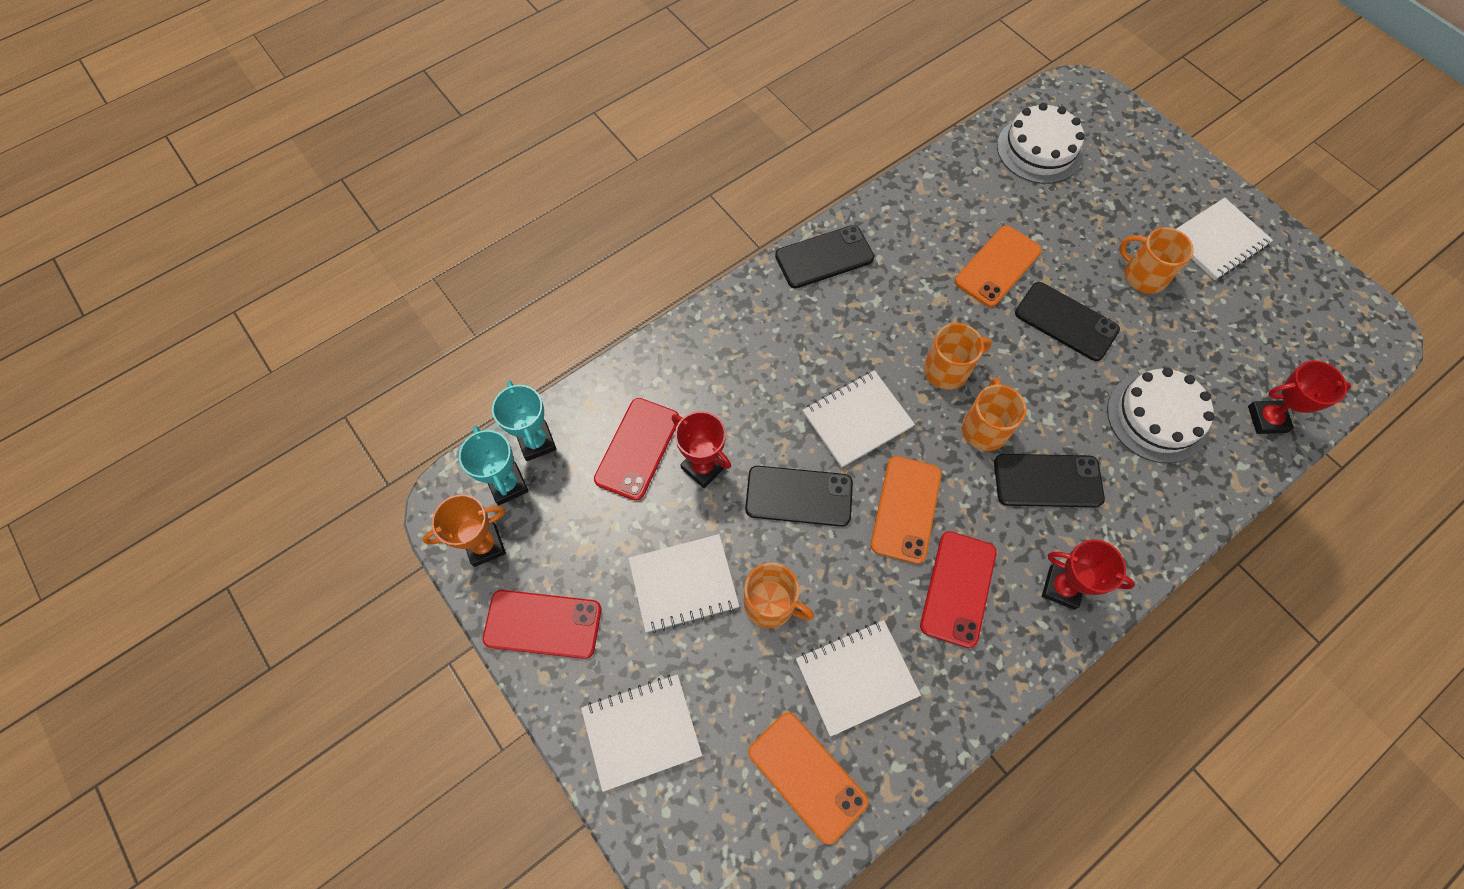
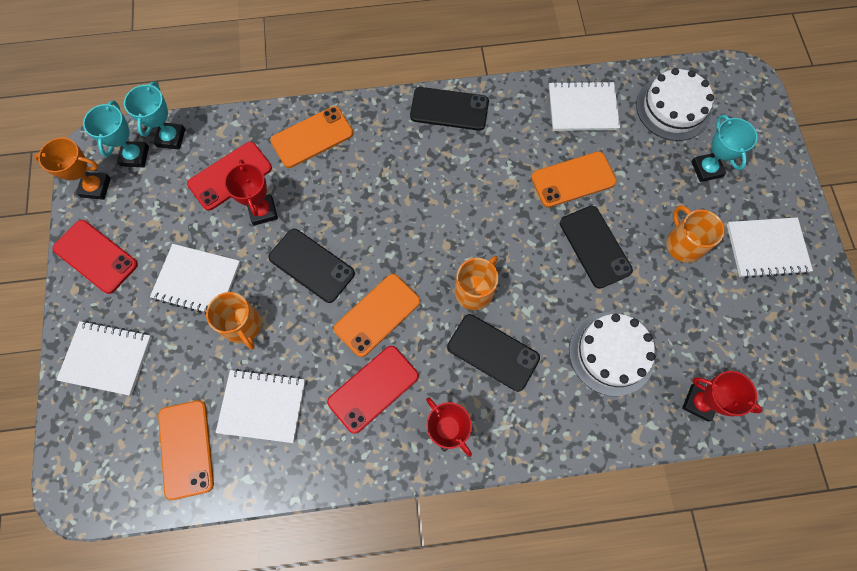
camera: 30 degrees right, 5 degrees up
(699, 359) = (312, 137): none -> orange phone
(857, 420) = (389, 235): white notebook -> white notebook (582, 108)
(947, 369) = (479, 234): orange mug -> none
(1111, 193) = (706, 169): none -> turquoise trophy

